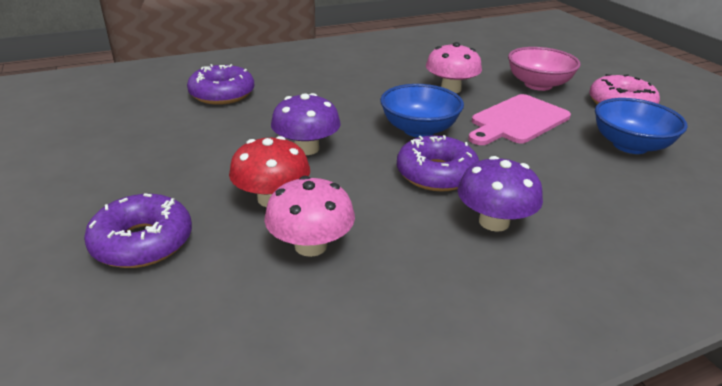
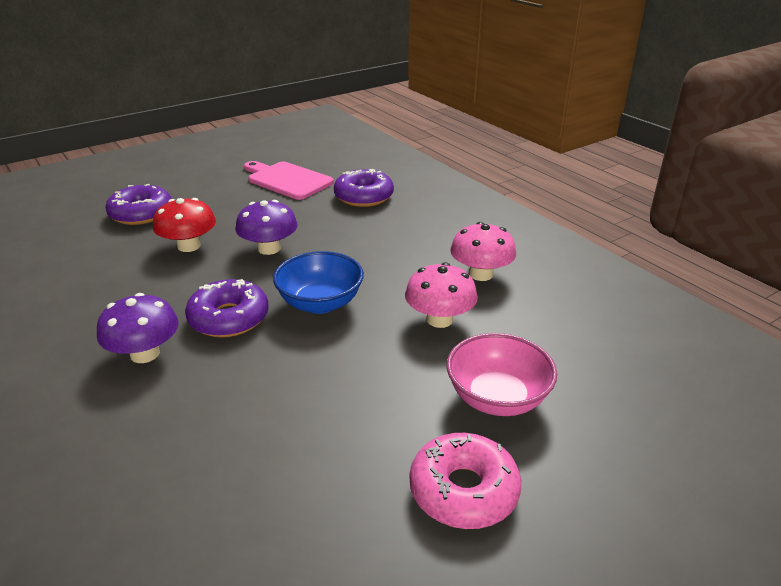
camera: 80 degrees right, 0 degrees up
(310, 245) = (126, 269): pink mushroom -> pink mushroom (481, 274)
(517, 121) = (364, 374): pink cutting board -> pink cutting board (287, 180)
(630, 145) = (316, 479): blue bowl -> none

